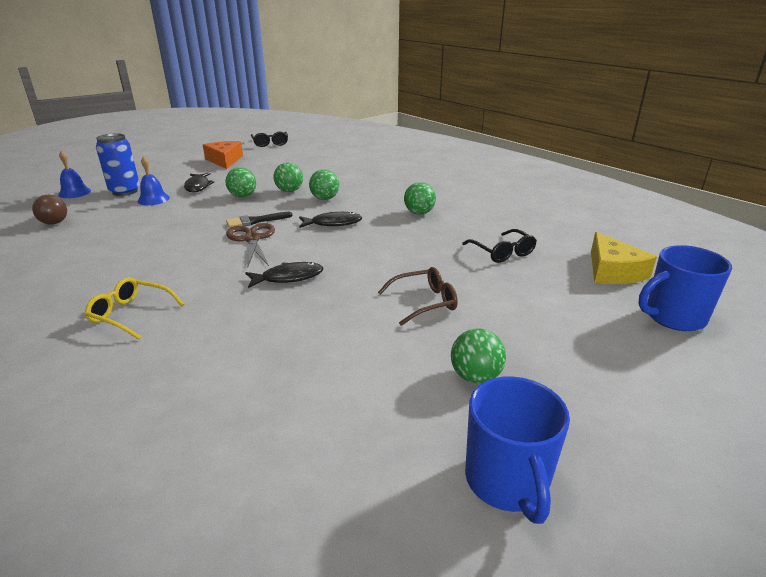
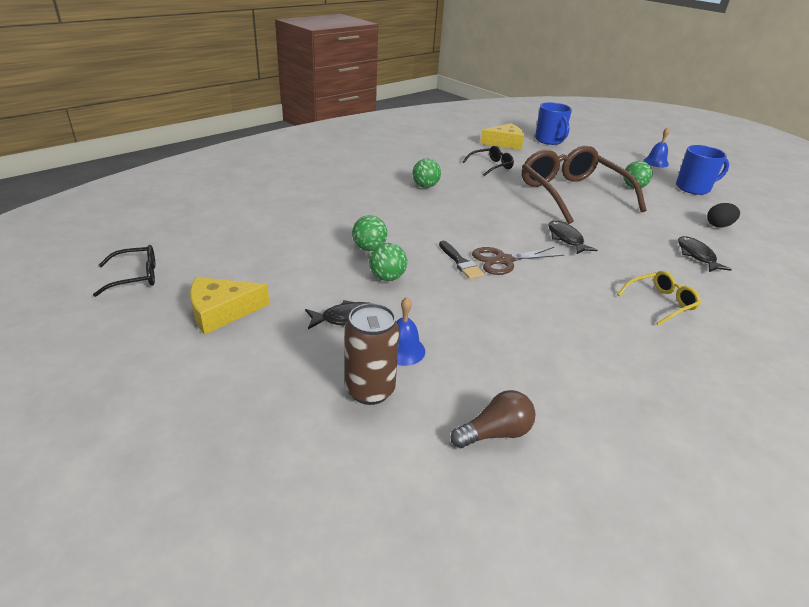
camera: 95 degrees left, 5 degrees up
(74, 192) = (375, 457): blue bell -> blue bell (656, 162)
(125, 191) = (370, 390): blue can -> brown can
(130, 314) = (661, 302): yellow glasses -> yellow glasses turned 135 degrees counterclockwise
(225, 160) = (221, 311): orange cheese -> yellow cheese
(311, 451) = (718, 225): none -> black egg
(325, 199) = (393, 227): green ball -> none
(333, 223) = (456, 222): black fish -> black fish (696, 255)
(425, 302) = (571, 193): brown glasses -> brown glasses, size x2.24

